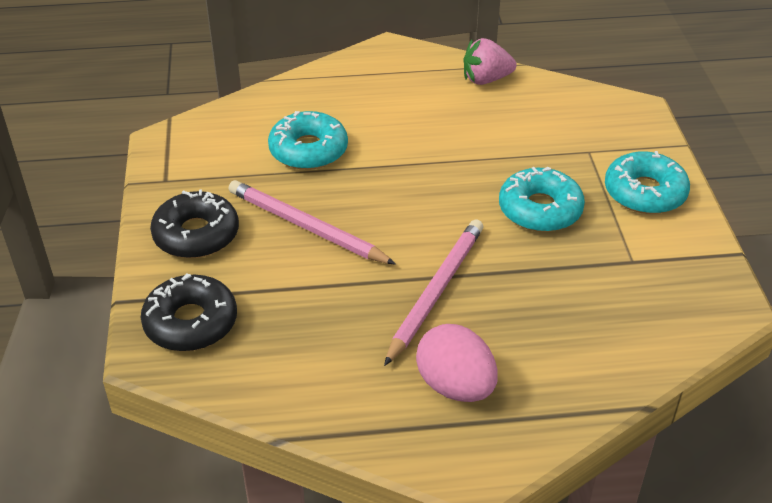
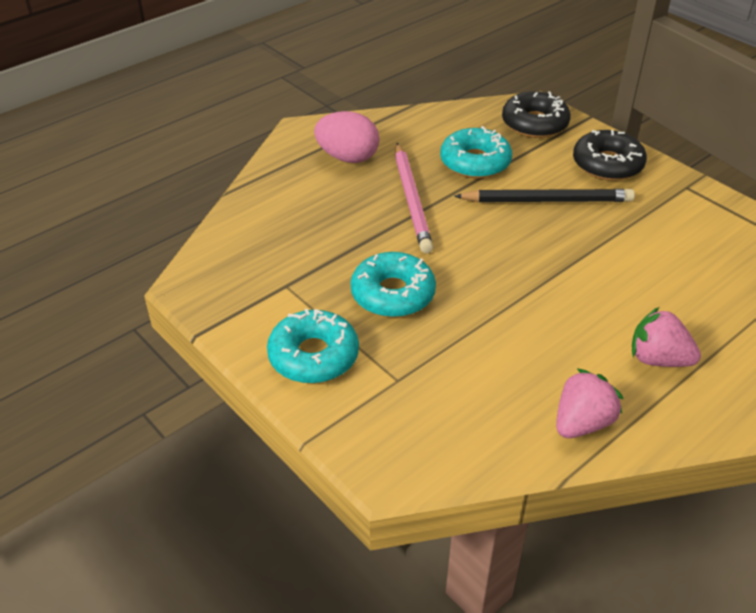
camera: 145 degrees right, 0 degrees up
(306, 227) = (547, 200): pink pencil -> black pencil
(308, 150) = (630, 256): turquoise donut -> turquoise donut (475, 162)
(390, 86) = (658, 359): none -> pink strawberry

